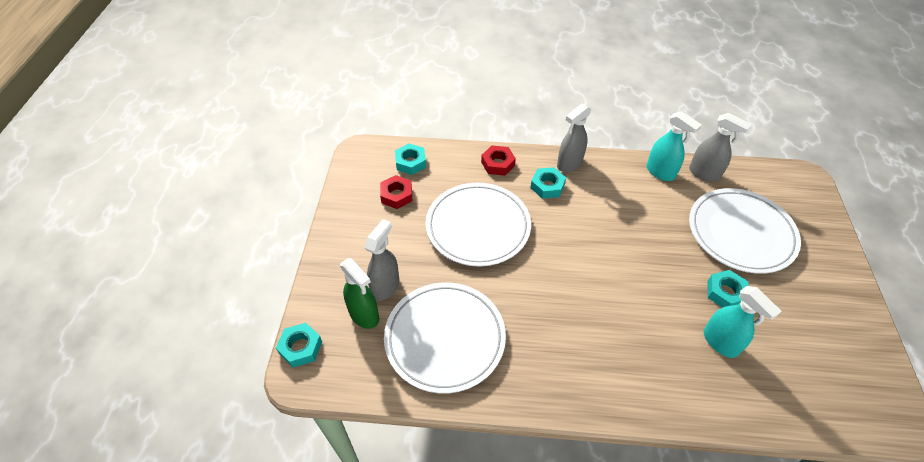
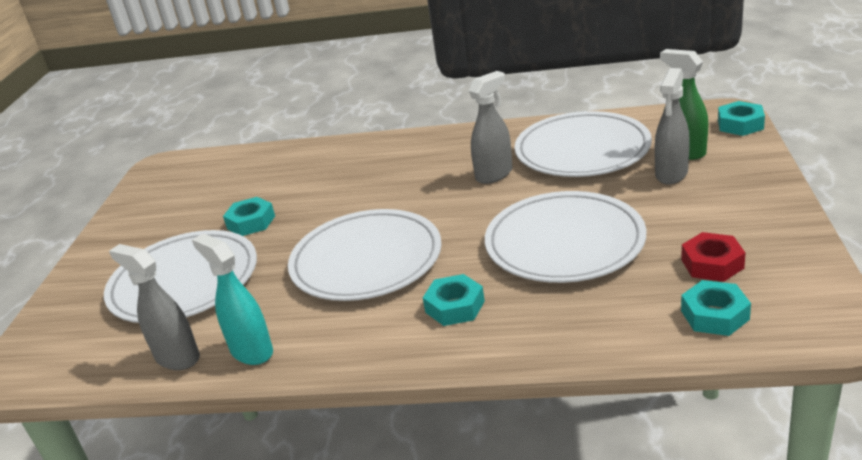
camera: 175 degrees left, 20 degrees down
(498, 164) = (545, 332): red nut -> none
(569, 164) = (410, 347): grey spray bottle -> grey spray bottle (494, 174)
(612, 232) = (366, 260): none -> white plate
(720, 342) = (284, 186): turquoise spray bottle -> none

